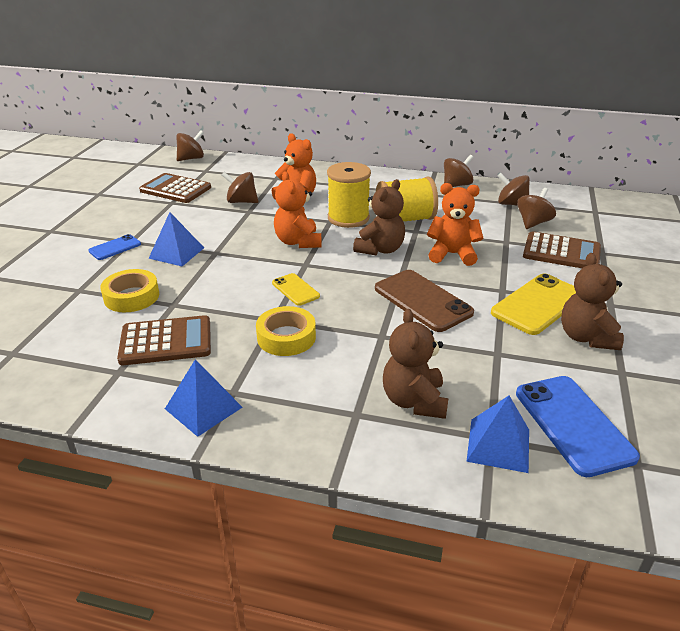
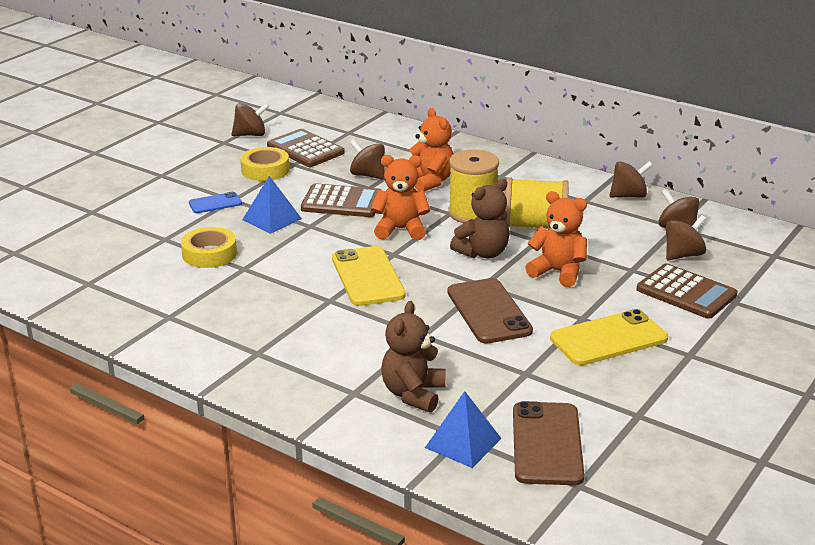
camera: 20 degrees right, 5 degrees down
(166, 341) = (221, 300): brown calculator -> brown calculator (342, 202)
(191, 158) = (341, 115): brown spinning top -> brown spinning top (250, 135)
(203, 408) = (226, 359): blue pyramid -> none
(286, 337) = (331, 318): yellow tape -> yellow tape (265, 170)
(295, 290) = (367, 277): yellow phone -> yellow phone, size x1.84
(298, 242) = (401, 229): orange teddy bear -> orange teddy bear turned 90 degrees clockwise
(573, 424) = (547, 444): blue phone -> brown phone
(586, 337) = (631, 378): brown teddy bear -> none

